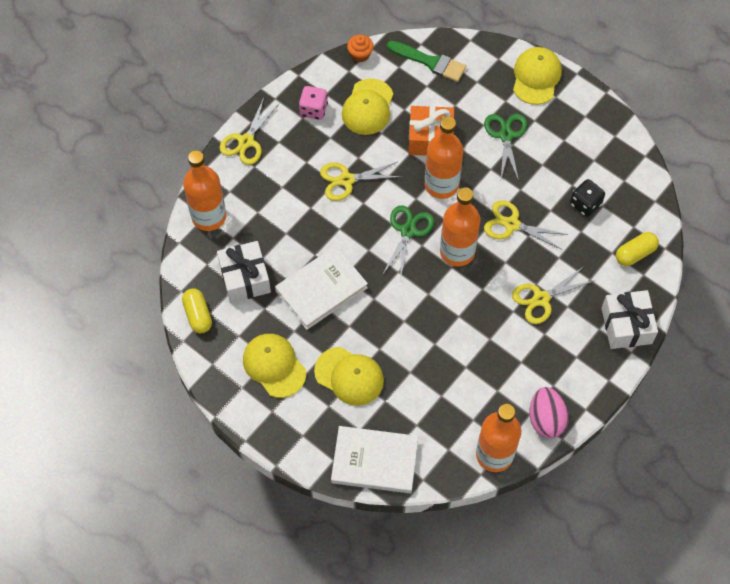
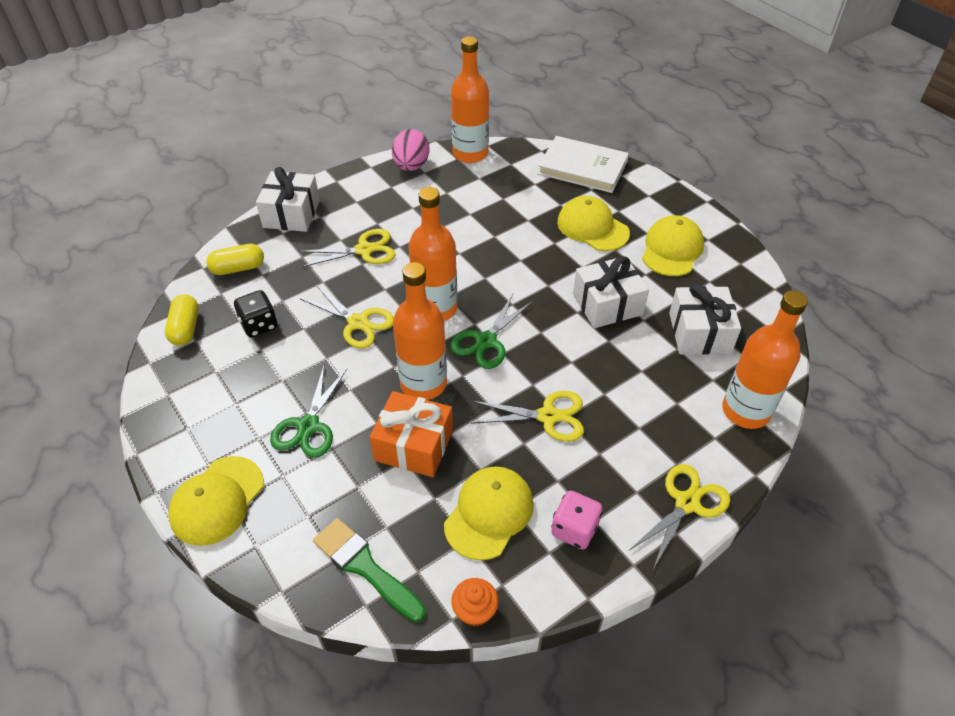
camera: 165 degrees left, 15 degrees down
(198, 315) = (758, 308): yellow capsule -> yellow capsule (185, 328)
(274, 366) = (672, 249): yellow cap -> yellow cap turned 135 degrees counterclockwise
(321, 289) = (607, 304): white book -> white gift

